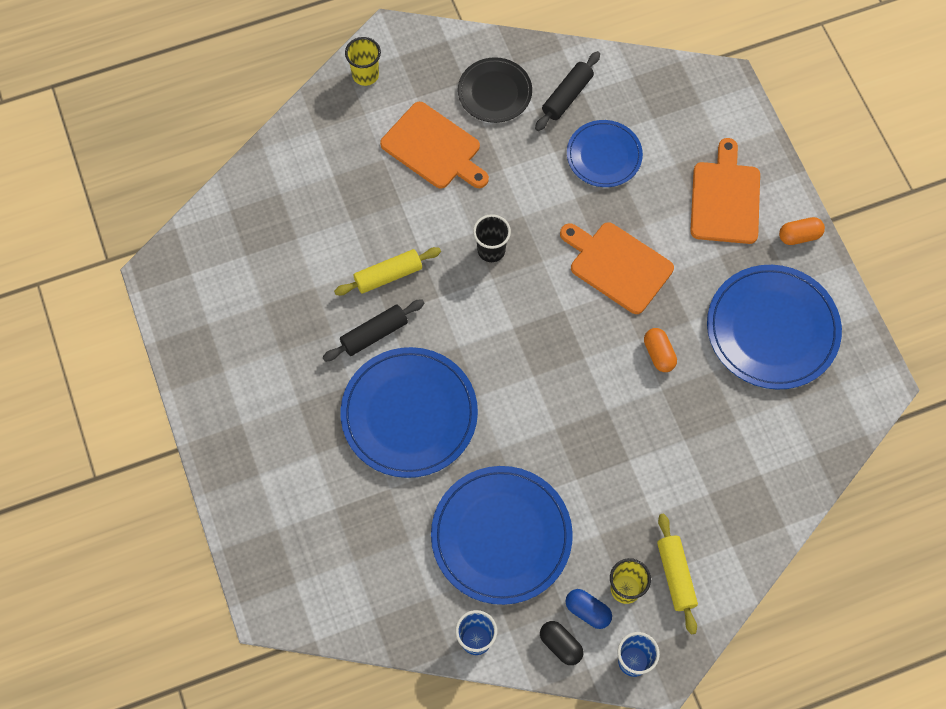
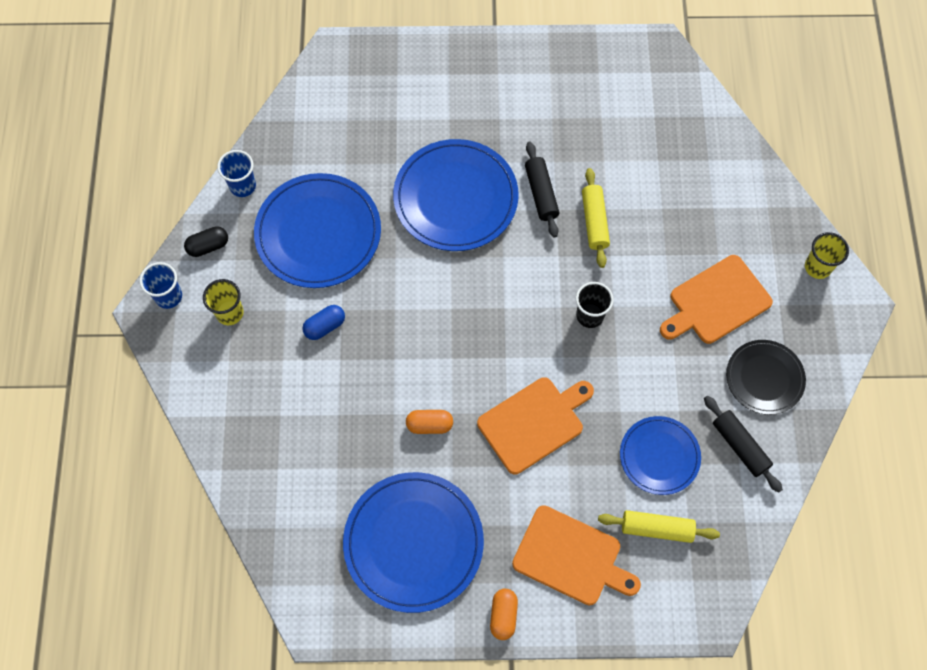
camera: 110 degrees right, 0 degrees up
(587, 611) = (225, 277): blue capsule -> blue capsule (325, 326)
(675, 575) = (222, 357): yellow rolling pin -> yellow rolling pin (656, 528)

